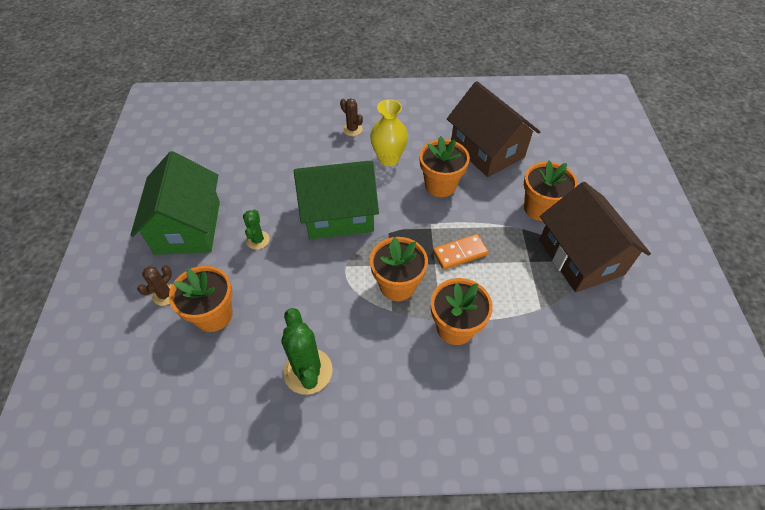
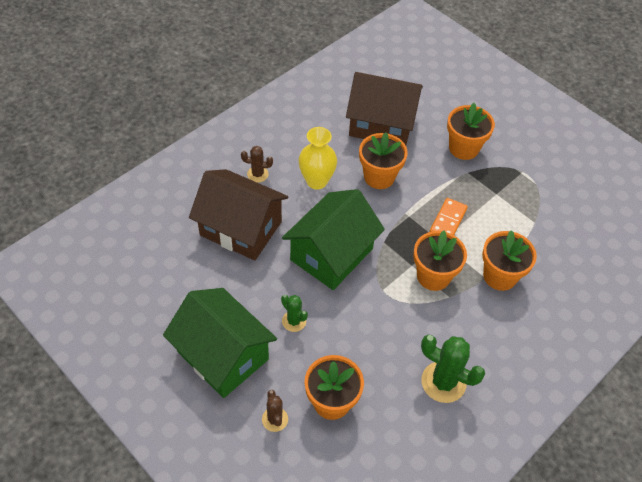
camera: 45 degrees left, 0 degrees up
(580, 257) = (522, 167): brown house -> brown house (241, 228)

